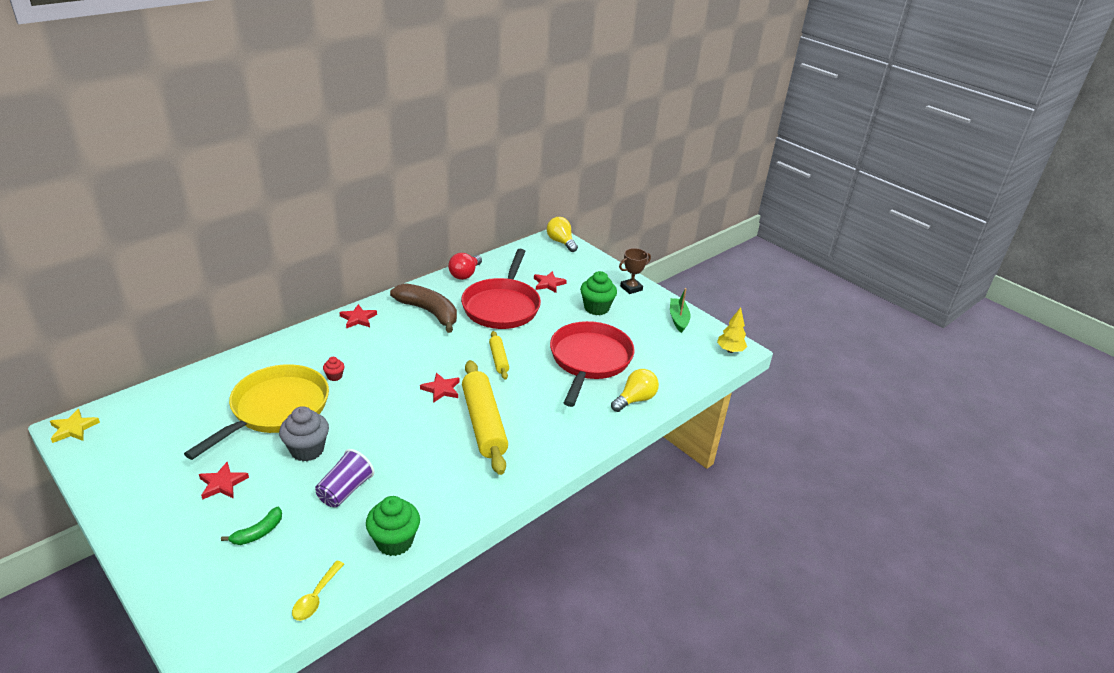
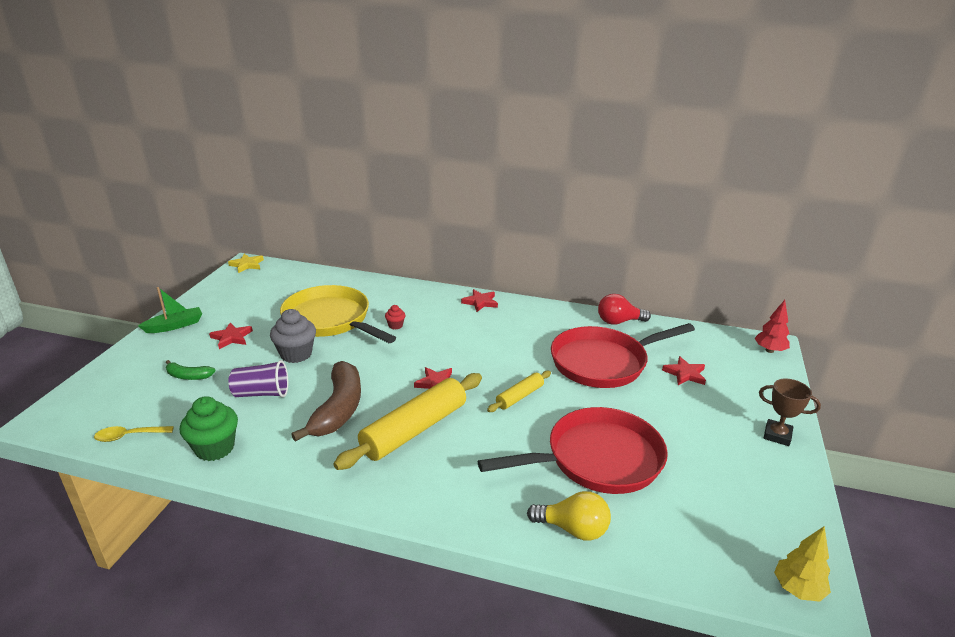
camera: 60 degrees right, 5 degrees down
(275, 409) = (330, 320): yellow pan -> yellow pan turned 135 degrees counterclockwise
(429, 312) = (536, 329): brown banana -> brown banana (338, 409)
(561, 242) = (769, 350): yellow light bulb -> red tree
(596, 308) = (697, 424): green cupcake -> none
(678, 319) = (784, 503): green boat -> green boat (175, 326)

